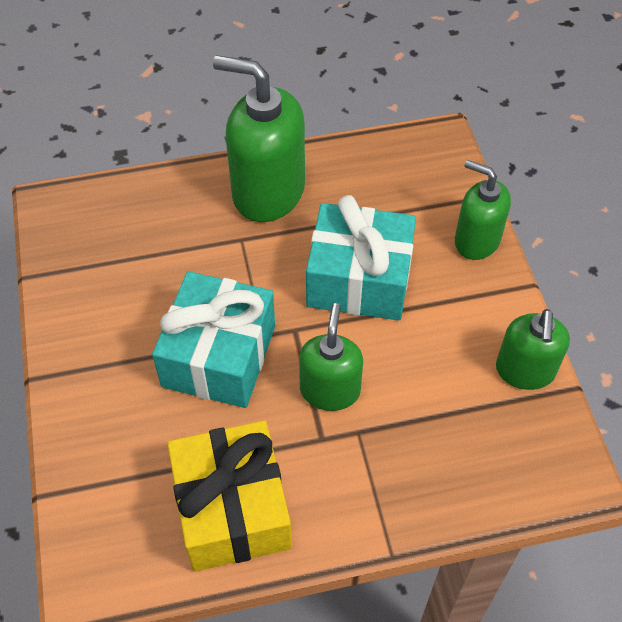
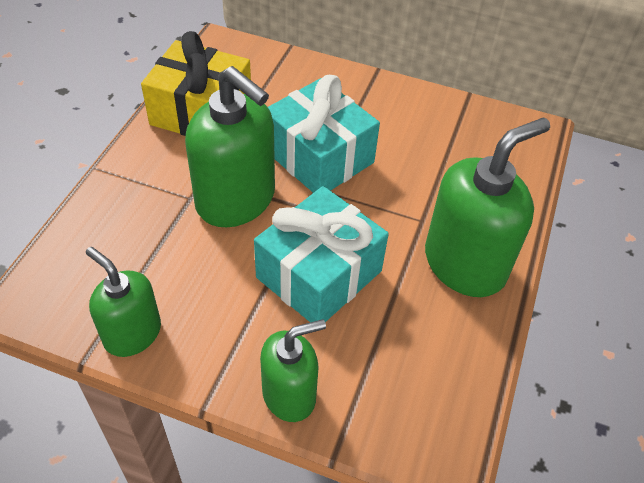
camera: 120 degrees right, 5 degrees down
(330, 390) = (236, 200): green soap dispenser -> green soap dispenser, size x1.64

